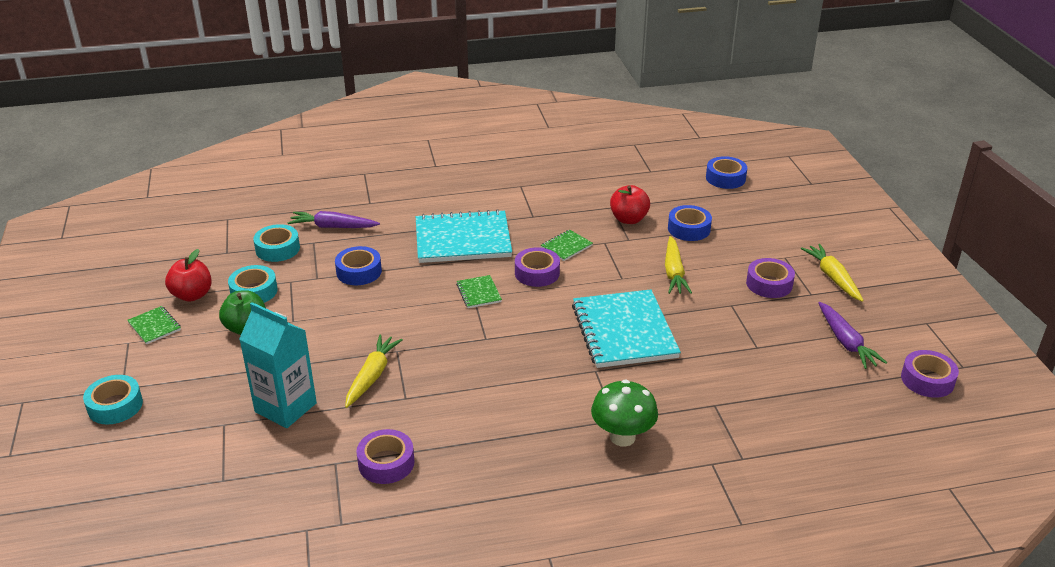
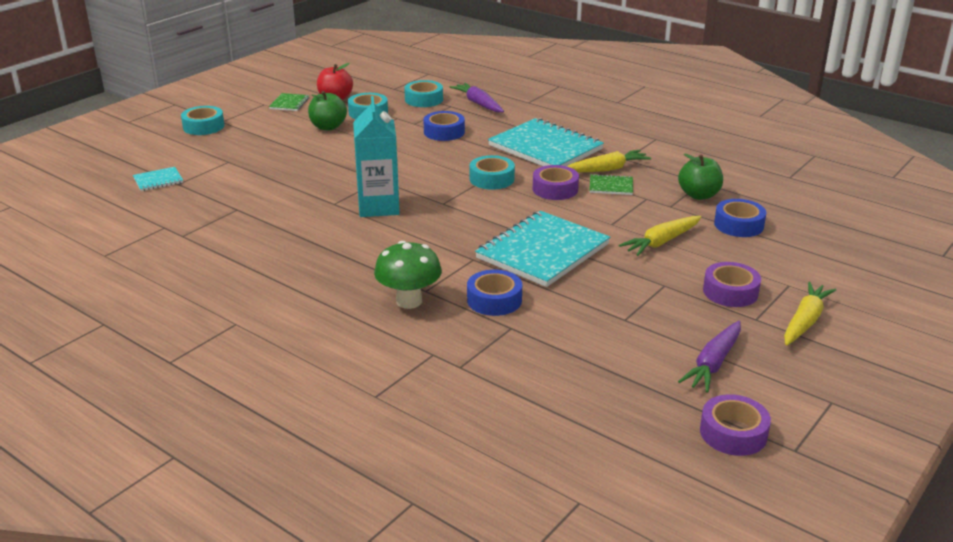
camera: 50 degrees right, 5 degrees down
(195, 491) = (158, 180): none -> turquoise notebook
(285, 407) = (269, 171): turquoise carton -> turquoise carton (378, 207)
(372, 376) = (340, 183): yellow carrot -> yellow carrot (606, 169)
(386, 463) = (259, 225): purple tape -> none
(478, 293) = (492, 179): green notebook -> turquoise tape
(628, 219) = (699, 195): red apple -> green apple
(725, 178) = (854, 212): blue tape -> blue tape (494, 300)

